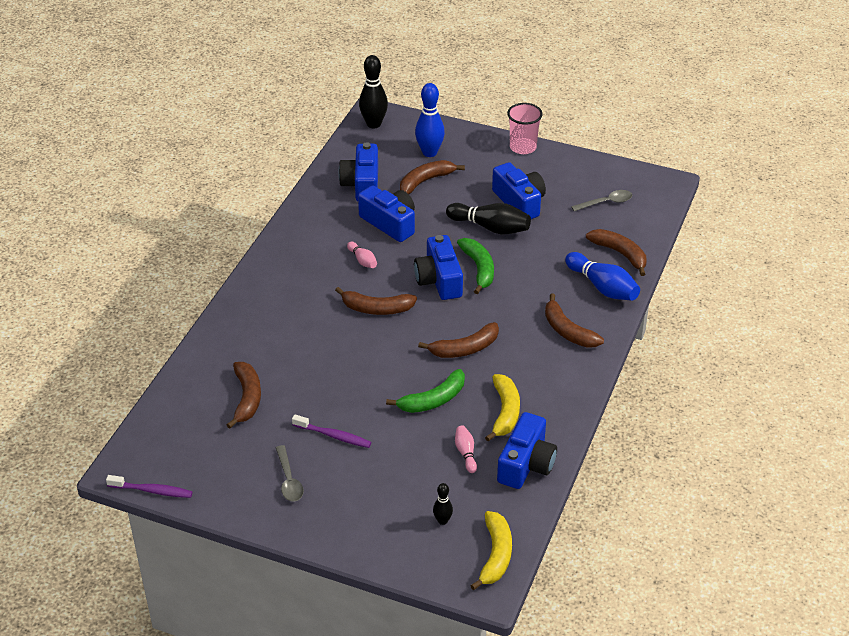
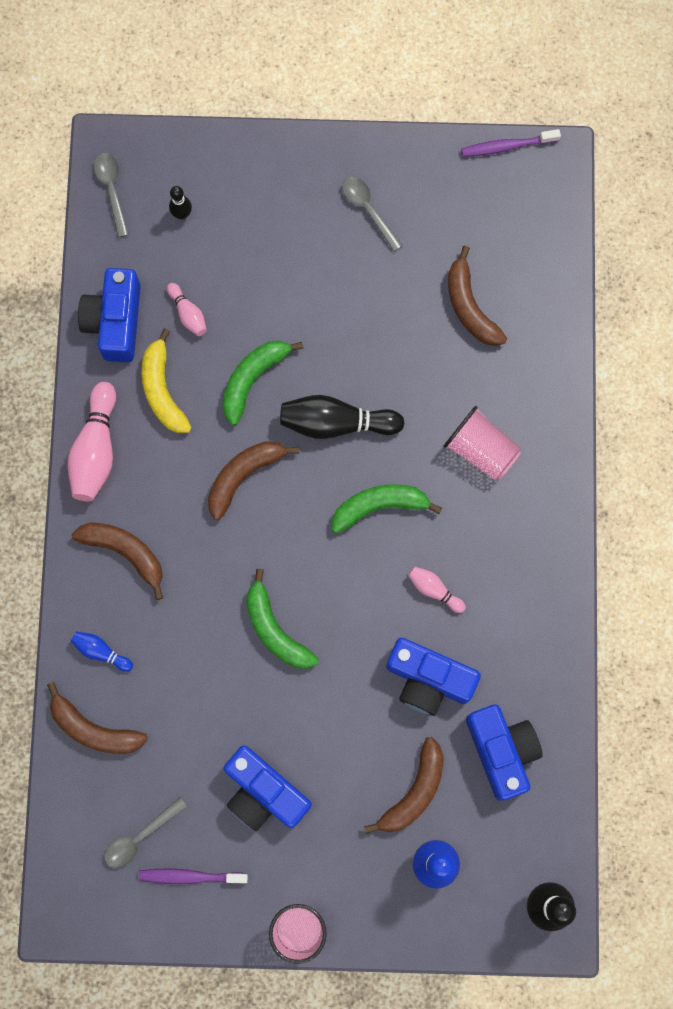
camera: 160 degrees right, 35 degrees up
(289, 319) = (481, 450): none -> pink cup
(333, 436) = (346, 287): purple toothbrush -> purple toothbrush (190, 876)
(376, 309) = (379, 506): brown banana -> green banana
(439, 280) = (319, 589): blue camera -> none
(490, 227) = (287, 721): black bowling pin -> black bowling pin (336, 423)
(495, 555) = (112, 190): yellow banana -> grey spoon
(569, 391) = (96, 450): none -> pink bowling pin
(602, 287) = (101, 651): blue bowling pin -> blue bowling pin, size x0.52

